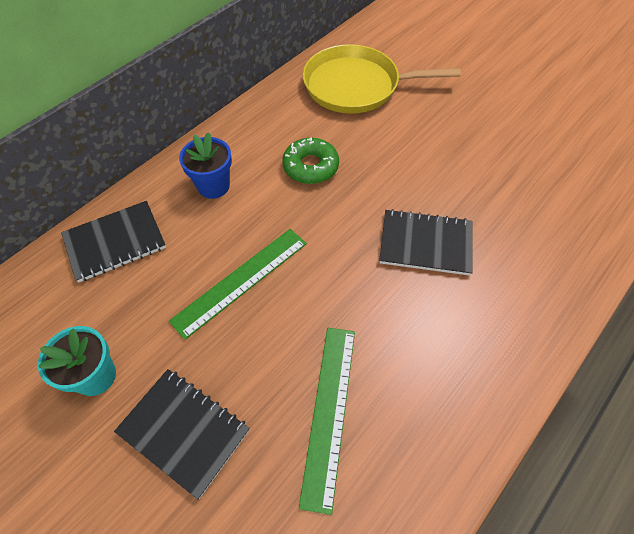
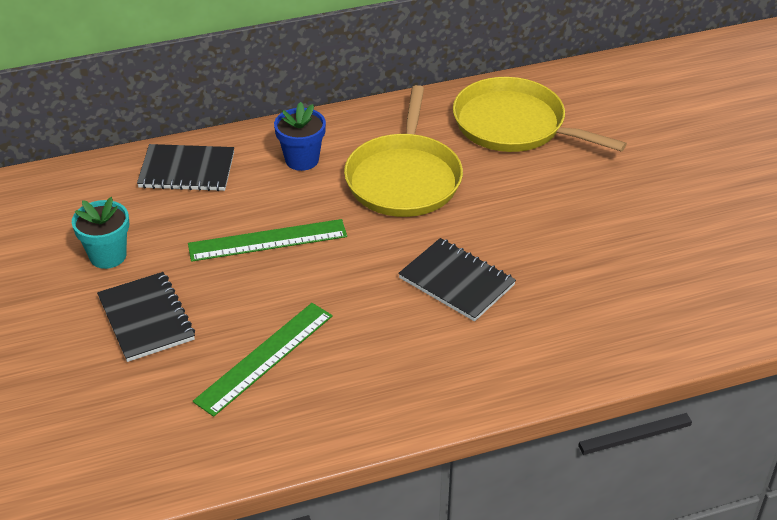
camera: 30 degrees right, 15 degrees down
(310, 166) = (404, 178): green donut -> yellow pan

